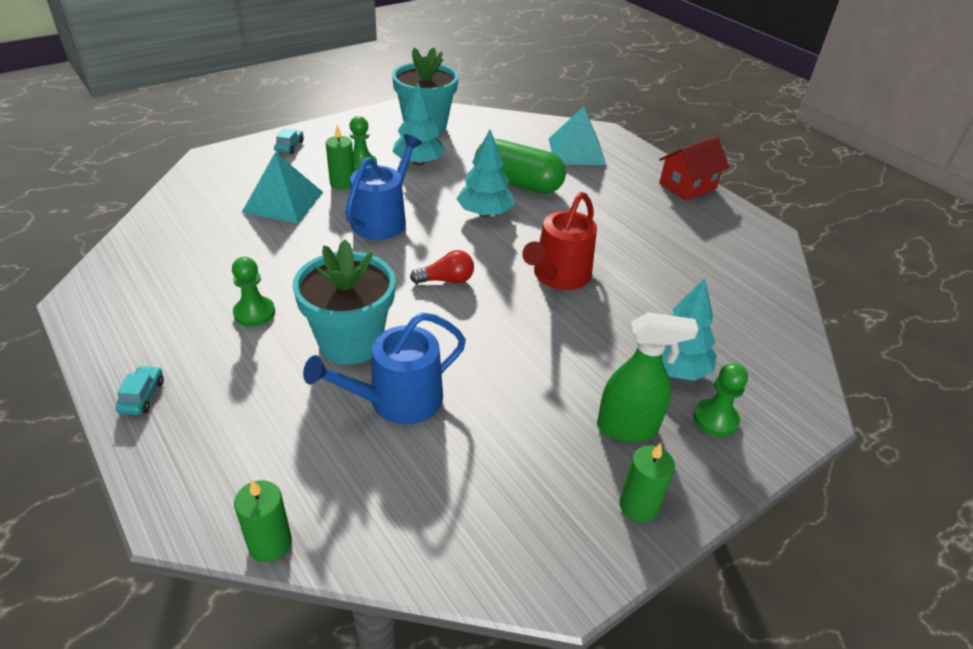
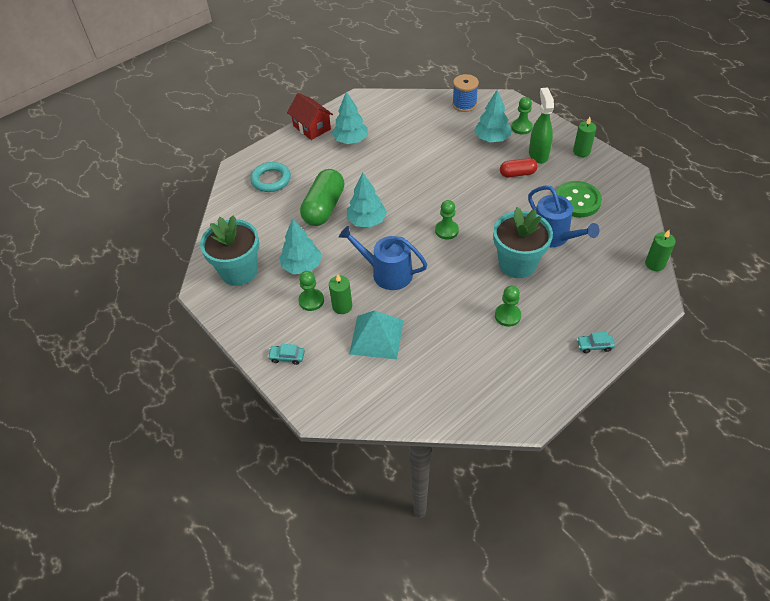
camera: 90 degrees left, 10 degrees up
(446, 280) = (446, 230): red light bulb -> green pawn
(483, 458) = (577, 200): none -> green button
(558, 276) = (427, 182): red watering can -> none
(571, 385) = (517, 174): none -> red capsule
(576, 151) = (271, 180): turquoise pyramid -> turquoise ring
(660, 215) = (351, 140): none -> turquoise tree
(778, 348) = (464, 104): none -> blue spool

